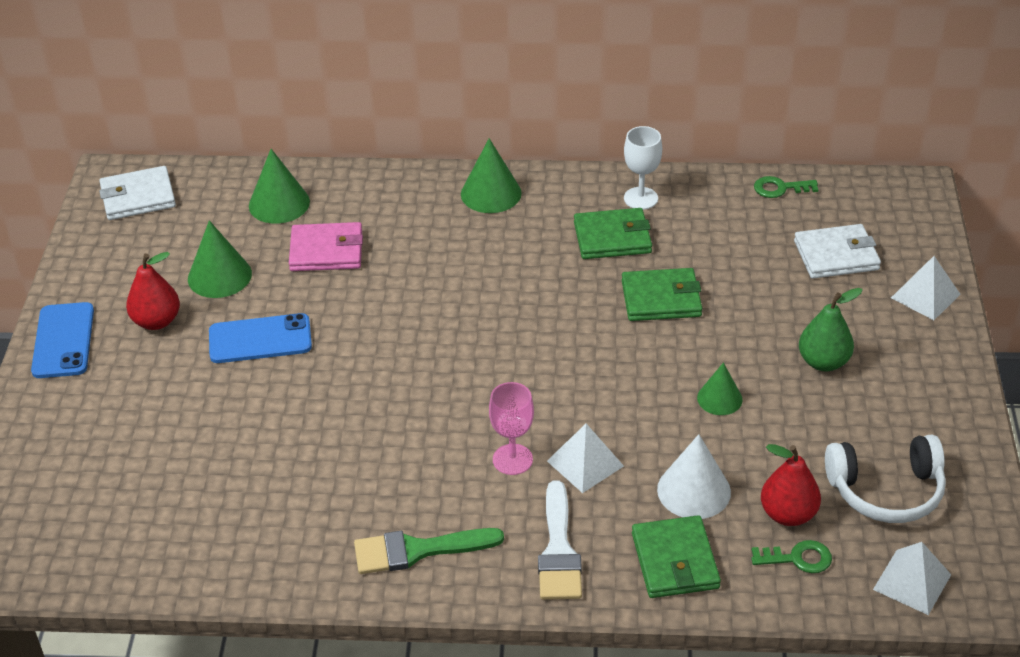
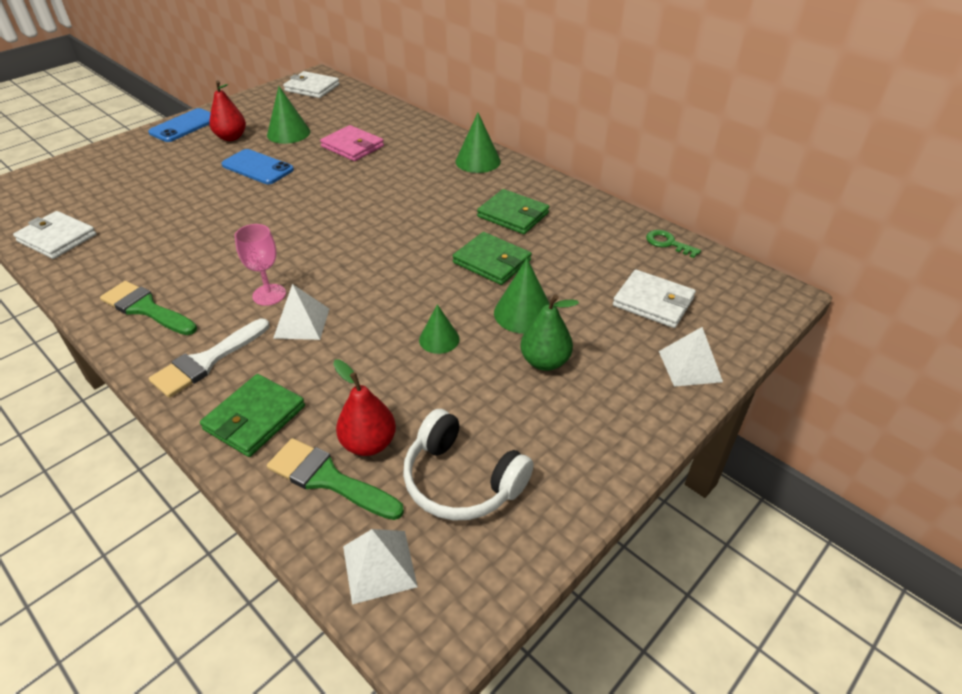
camera: 40 degrees right, 0 degrees up
(178, 556) = (57, 238): none -> white wallet
(279, 203) = (366, 117): green cone -> green cone (523, 313)
(641, 198) = (562, 204): white goblet -> none
(694, 490) = (335, 383): white cone -> none
(798, 558) = (328, 479): green key -> green brush

